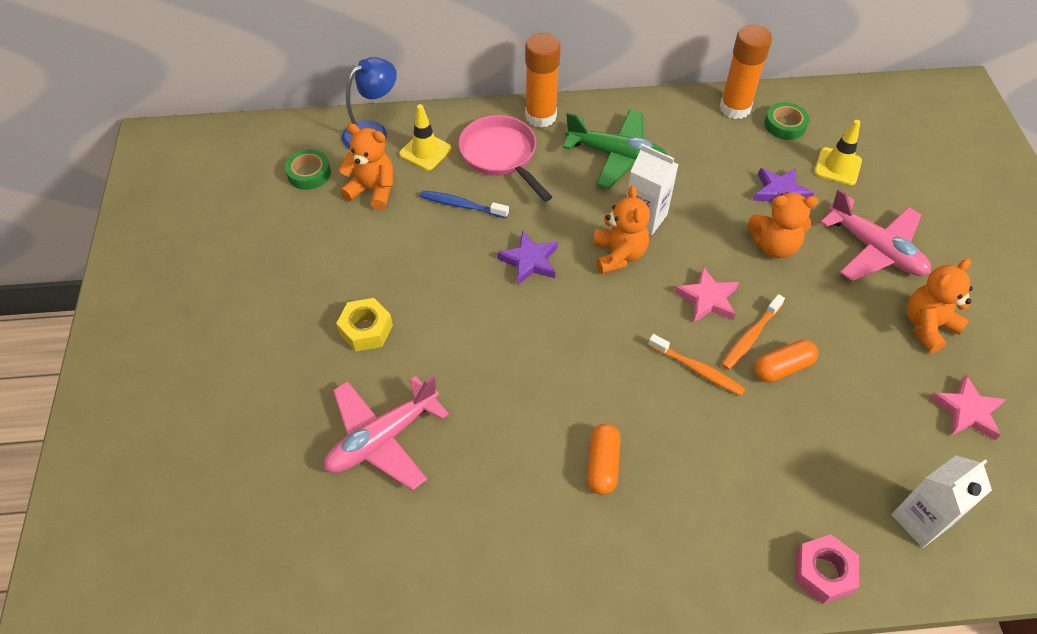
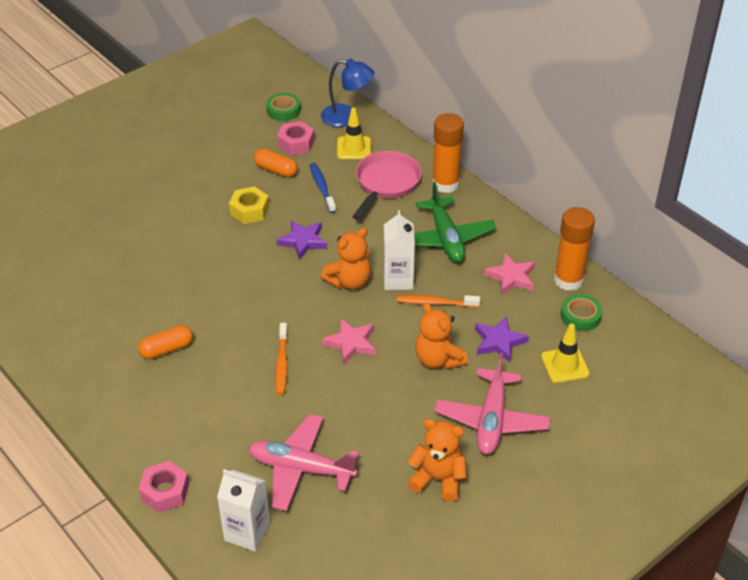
camera: 55 degrees right, 10 degrees down
(366, 330) = (182, 198): yellow nut -> yellow nut (249, 210)
(373, 190) = (296, 143): orange teddy bear -> pink nut
(382, 438) = (110, 245): pink plane -> pink plane (301, 469)
(750, 337) = (335, 380): orange toothbrush -> orange toothbrush (435, 303)
(782, 368) = (322, 408): orange capsule -> orange capsule (276, 170)
(967, 411) = (371, 530): pink star -> pink star (511, 277)

